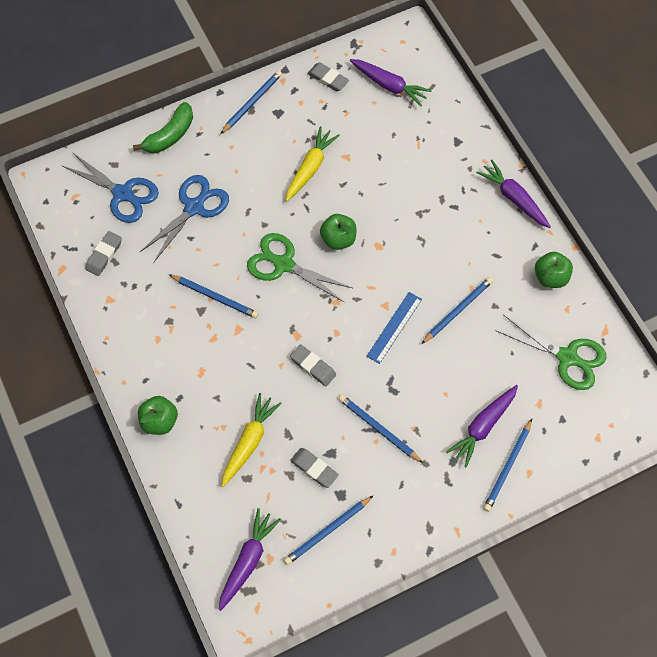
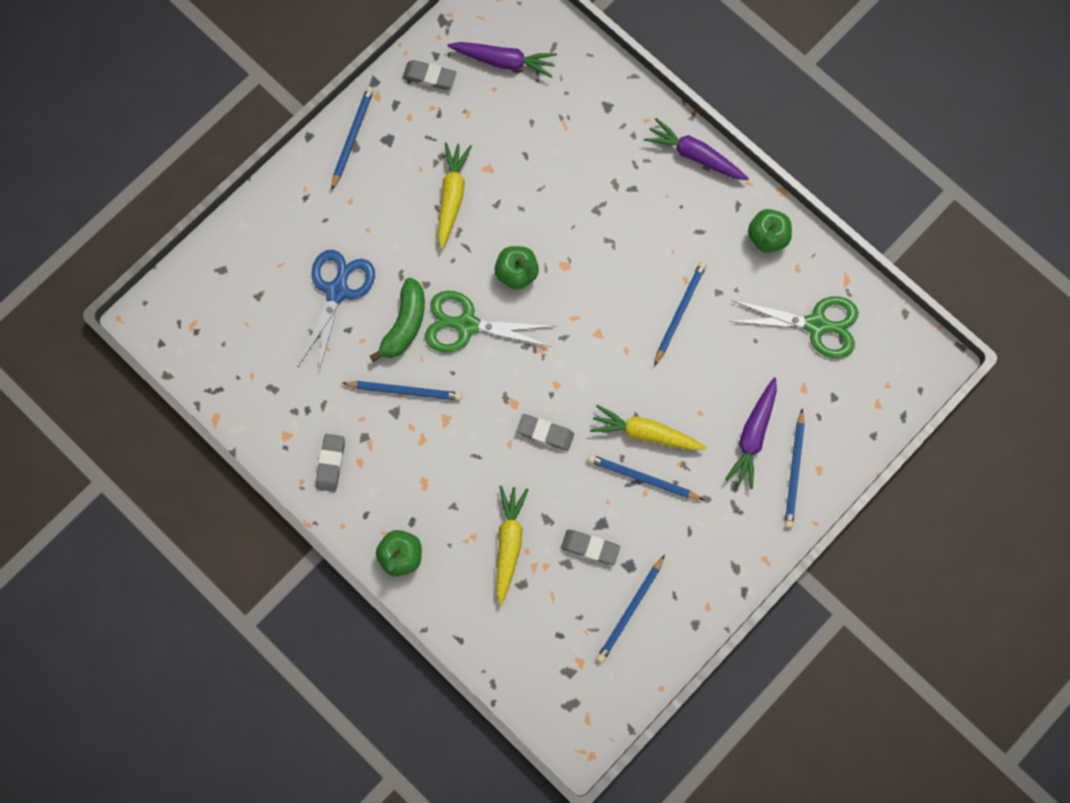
camera: 20 degrees left, 10 degrees up
(104, 255) = (257, 385): grey eraser -> grey eraser (331, 463)
(123, 194) = (248, 303): blue scissors -> none
(170, 135) = (272, 211): green banana -> green banana (404, 324)
(248, 560) = (558, 673): purple carrot -> none
(394, 327) = (617, 356): blue ruler -> none
(394, 394) = (645, 433): none -> yellow carrot

